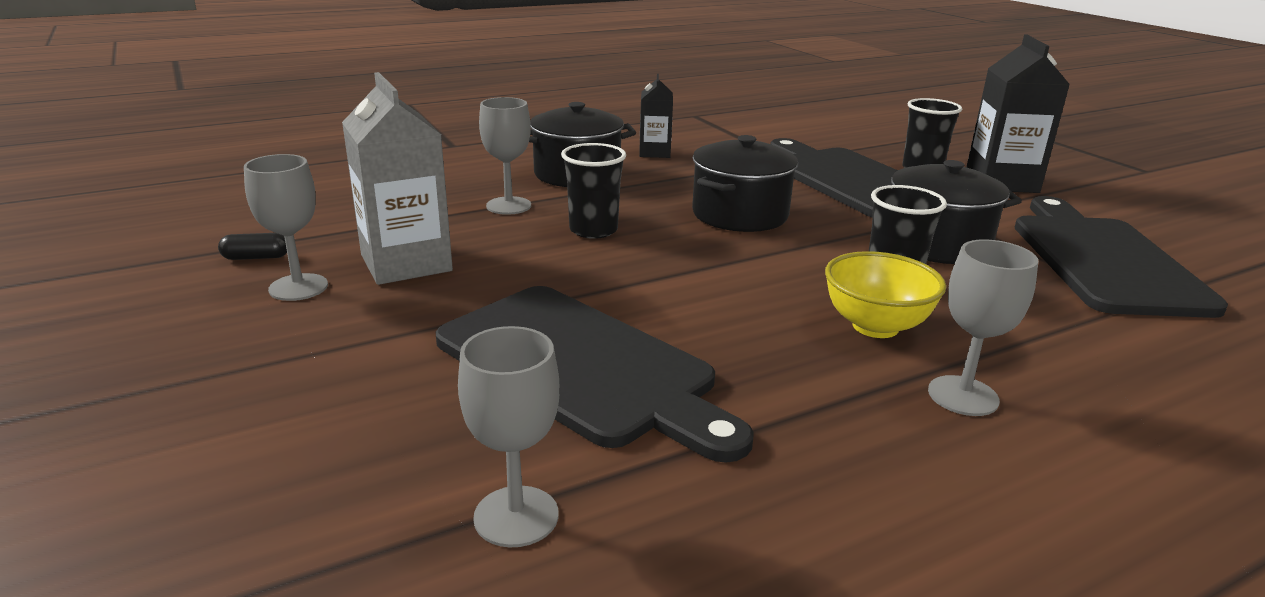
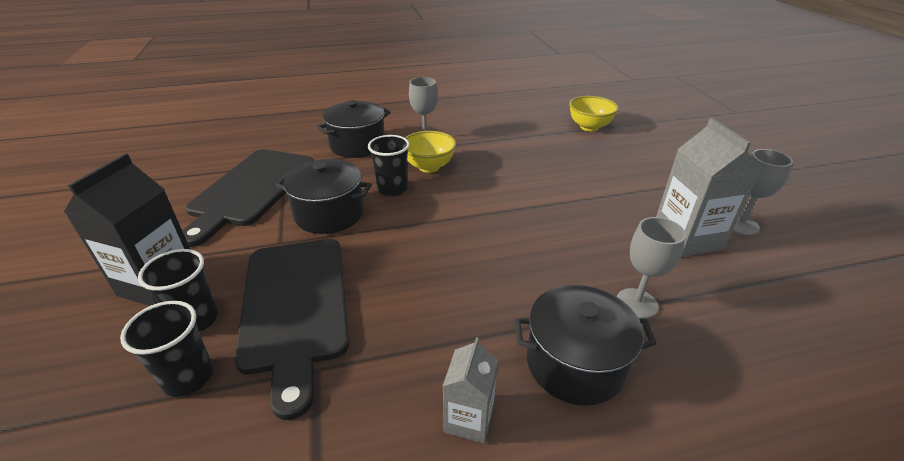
camera: 165 degrees left, 10 degrees up
(256, 257) = (798, 256): black capsule -> none
(516, 516) = (589, 127): grey goblet -> yellow bowl
(582, 367) = (570, 164): black cutting board -> none
(593, 230) = (561, 258): black cup -> black cup (188, 378)
(654, 152) = (469, 419): black carton -> grey carton
(740, 214) = (439, 263): black pot -> black pot (357, 145)

